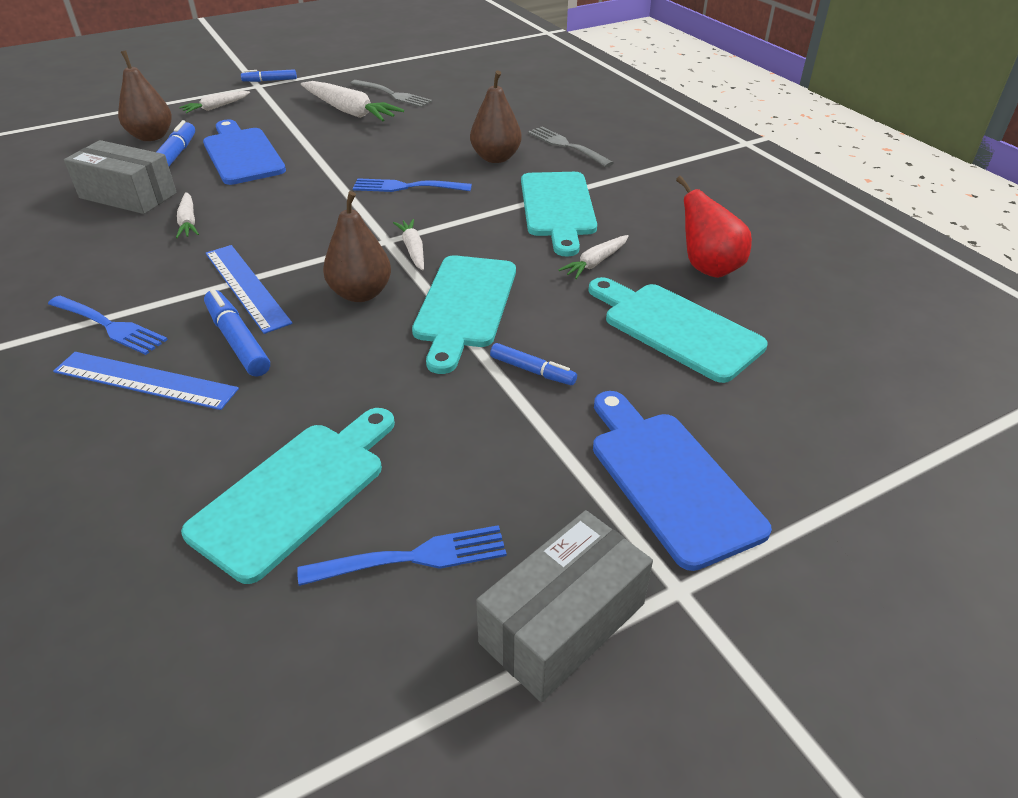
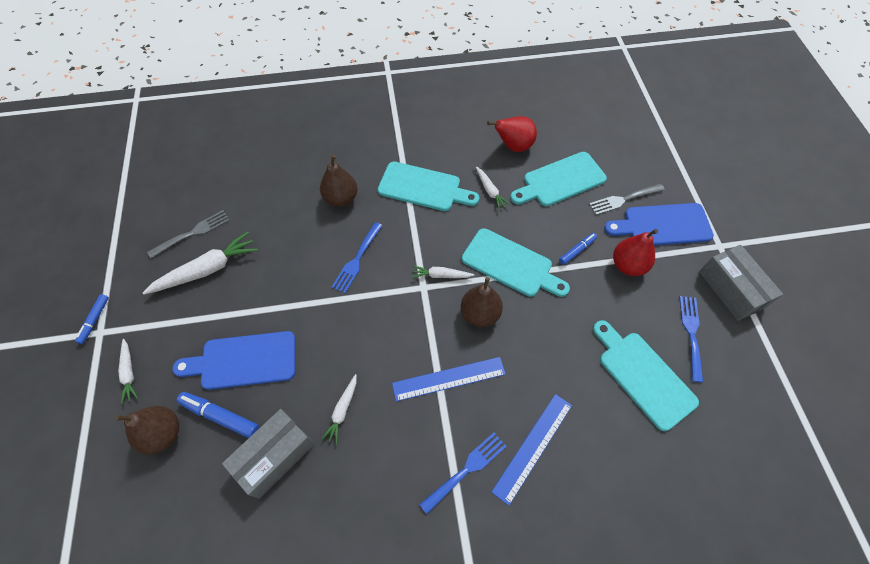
camera: 70 degrees left, 20 degrees up
(188, 222) = (342, 410): white carrot -> white carrot turned 105 degrees clockwise
(238, 341) = (508, 390): blue marker -> none
(536, 440) = (628, 265): none -> red pear
(567, 146) = (344, 156): grey fork -> grey fork (623, 199)

